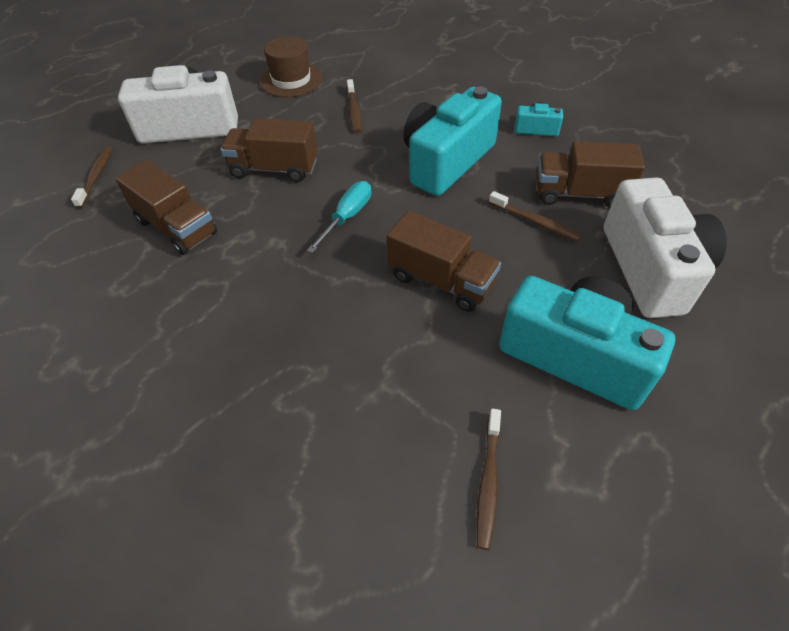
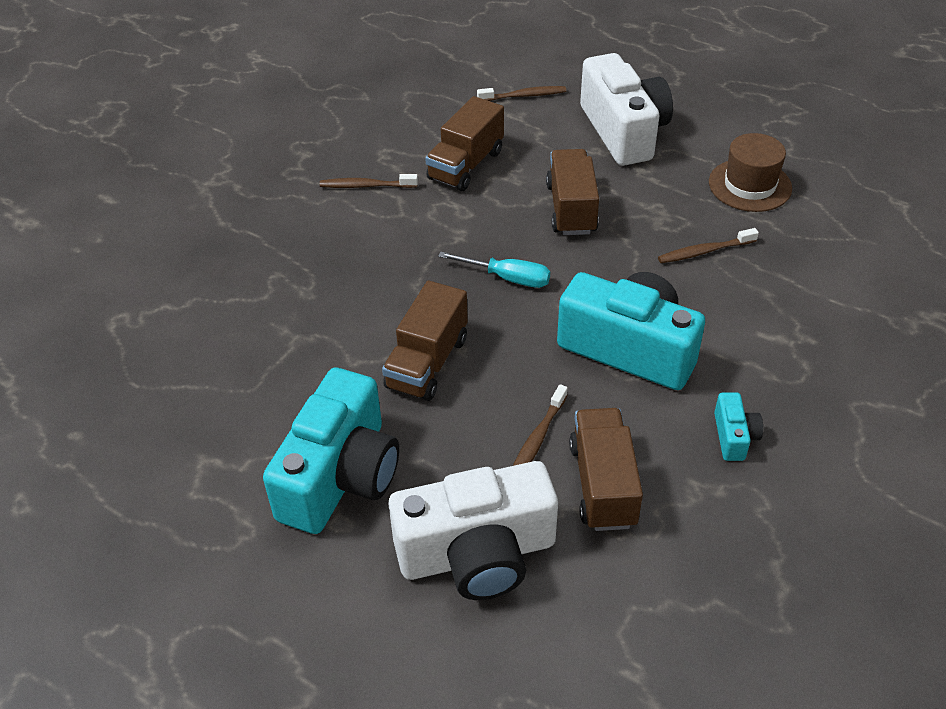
camera: 80 degrees right, 5 degrees down
(488, 481) = (205, 414): brown toothbrush -> brown toothbrush (366, 186)

